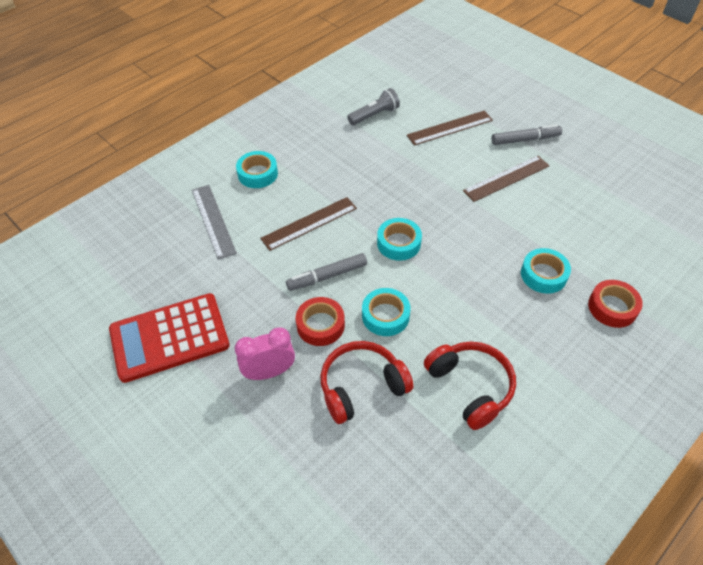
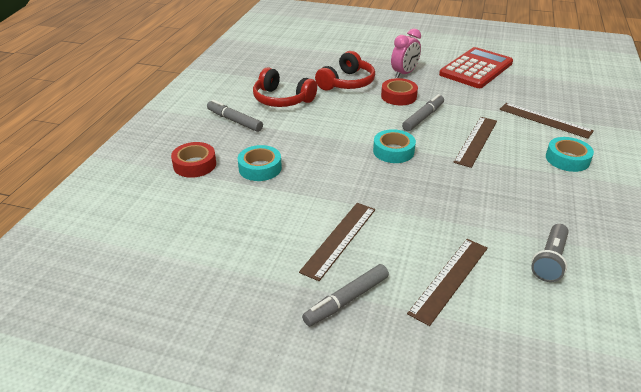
camera: 150 degrees right, 15 degrees down
(213, 221) = (545, 120): grey ruler -> brown ruler
(385, 316) = (362, 112): turquoise tape -> none
(549, 367) = (234, 121): none -> grey marker

